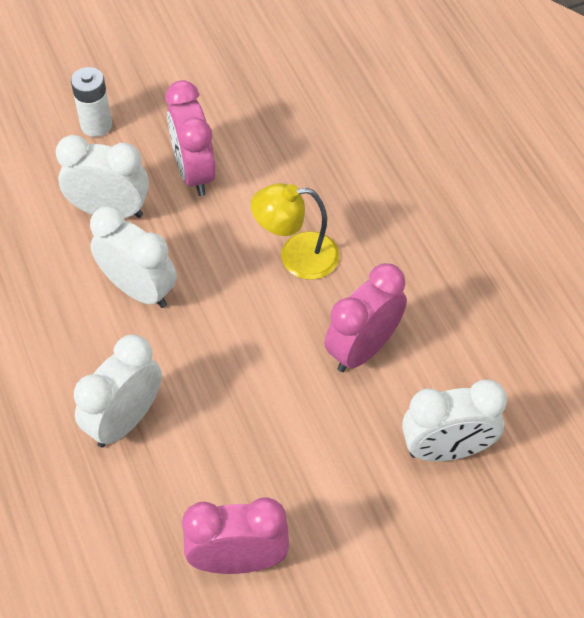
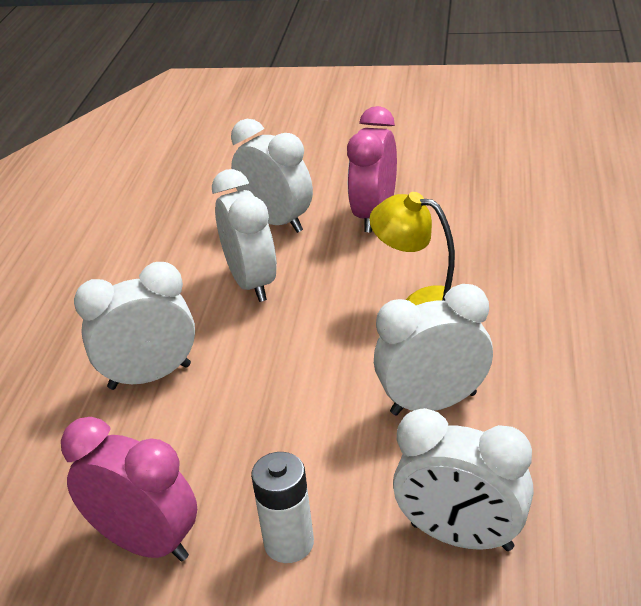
camera: 35 degrees right, 20 degrees down
(96, 125) = (317, 164): white battery -> white battery (289, 543)
(363, 349) = (433, 403): pink clock -> white clock

